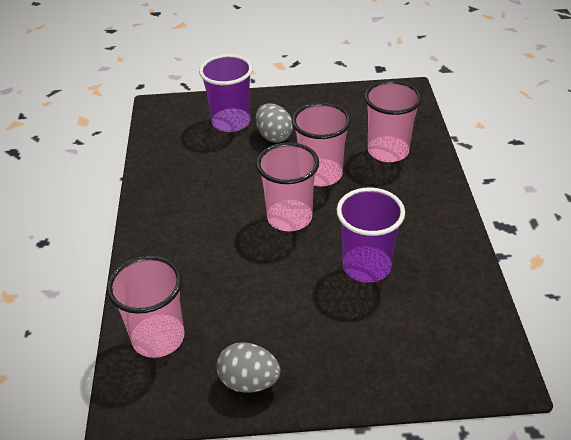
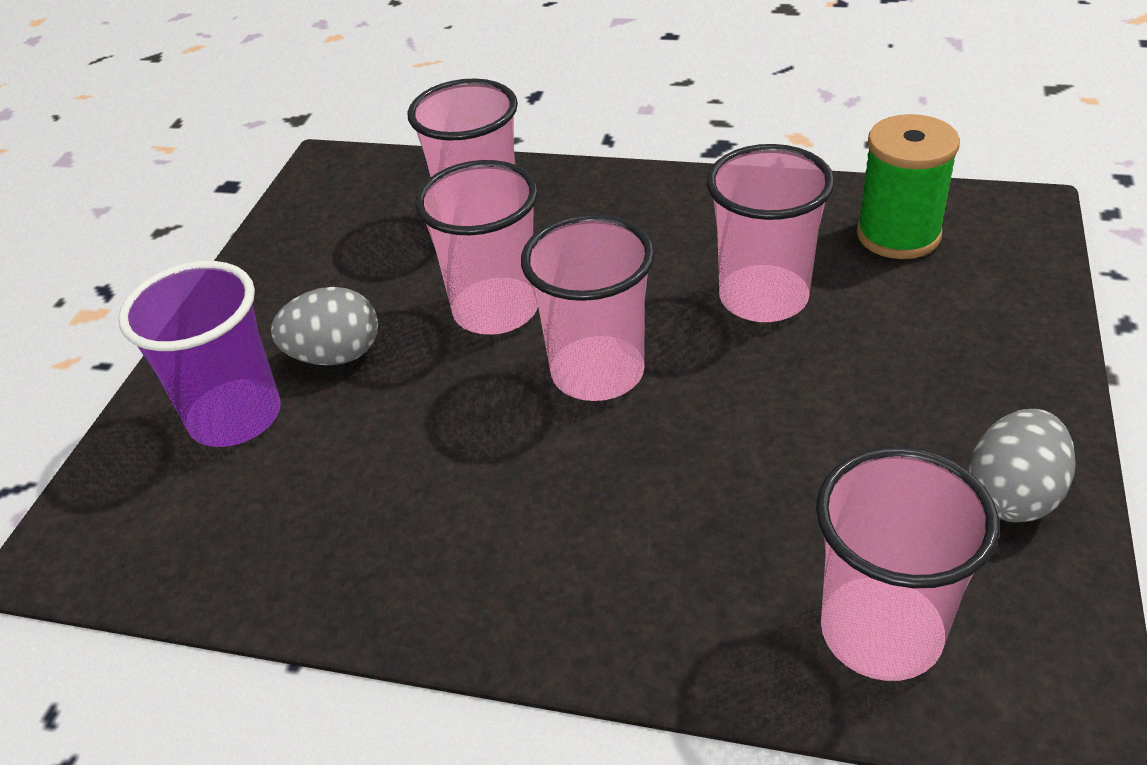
camera: 70 degrees left, 0 degrees up
(366, 266) = (763, 298): purple cup -> pink cup
(448, 317) = (898, 235): none -> green spool

